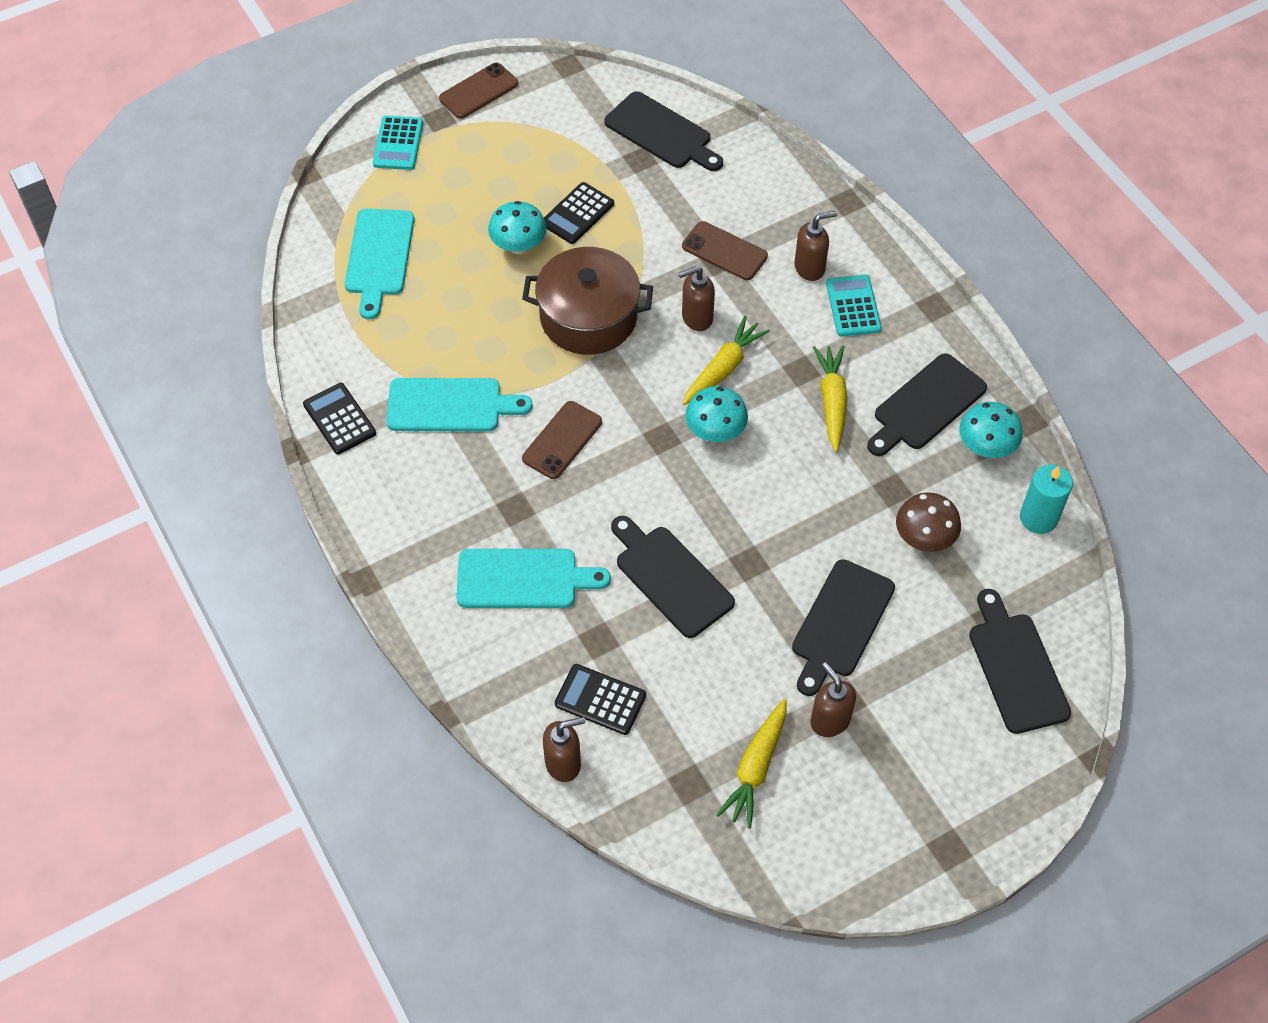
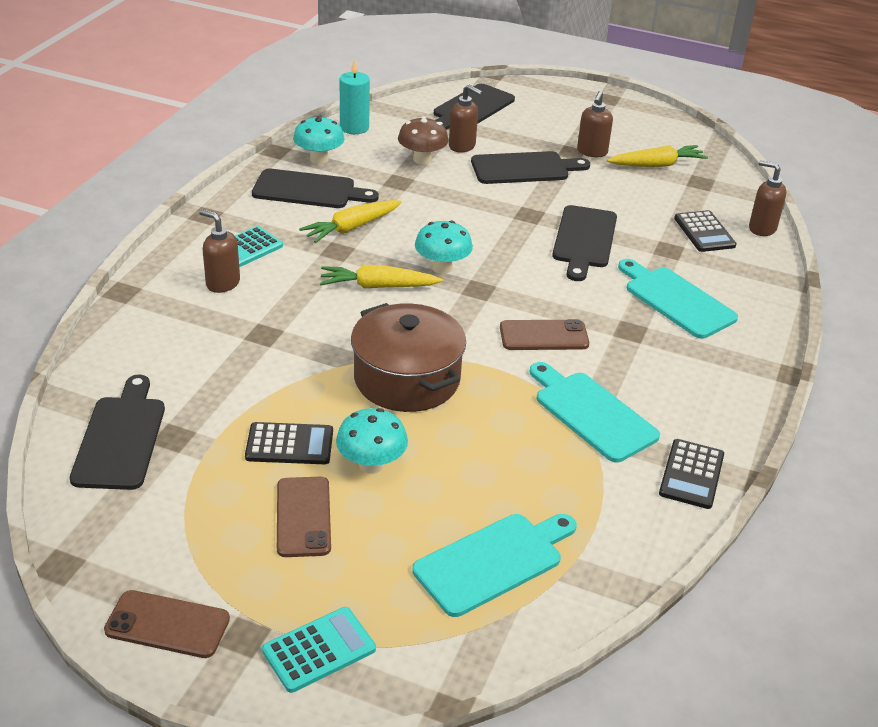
camera: 130 degrees left, 20 degrees down
(696, 318) = (341, 320): brown soap dispenser -> brown soap dispenser (462, 146)
(724, 251) = (248, 334): brown phone -> brown phone (303, 517)

